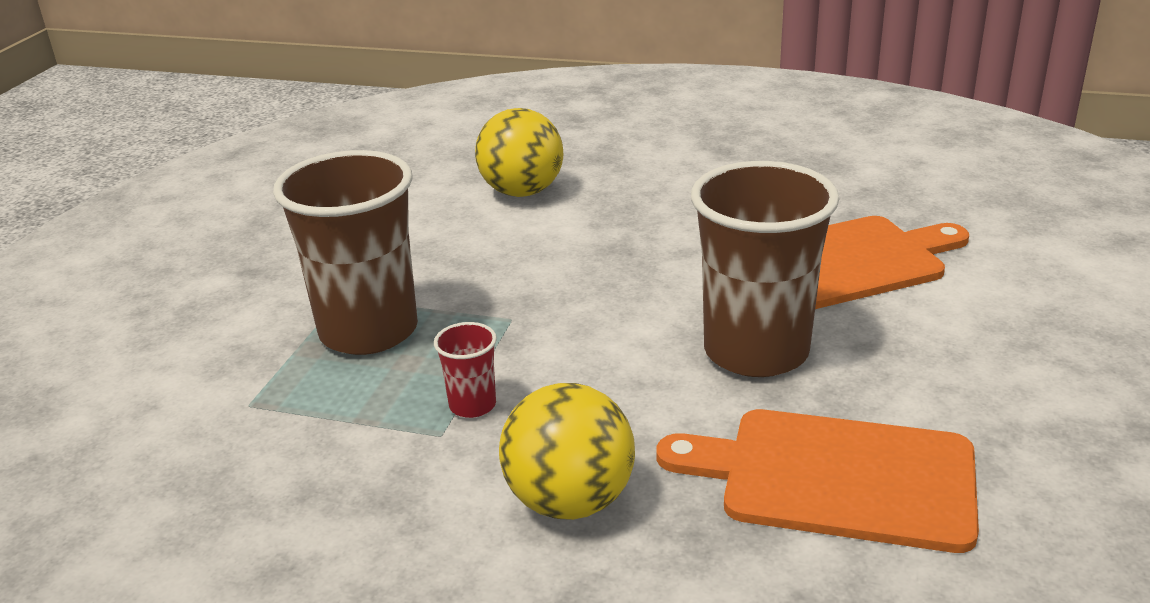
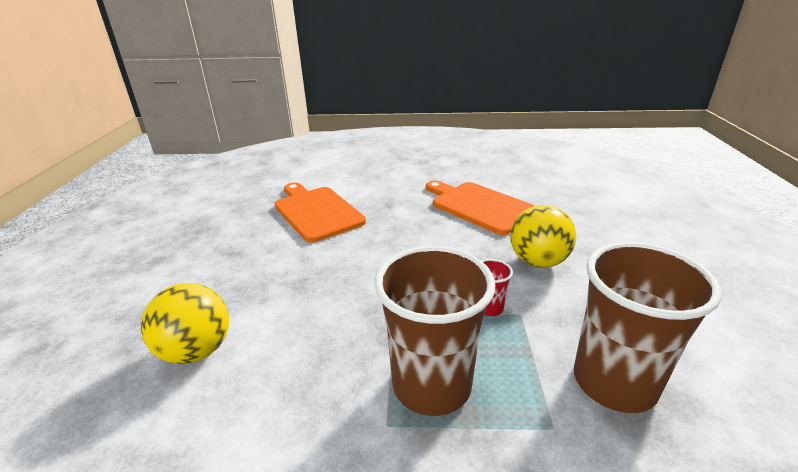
camera: 105 degrees left, 0 degrees up
(756, 351) = (402, 228): brown cup -> brown cup (614, 382)
(836, 477) = (479, 206): orange cutting board -> orange cutting board turned 135 degrees clockwise

